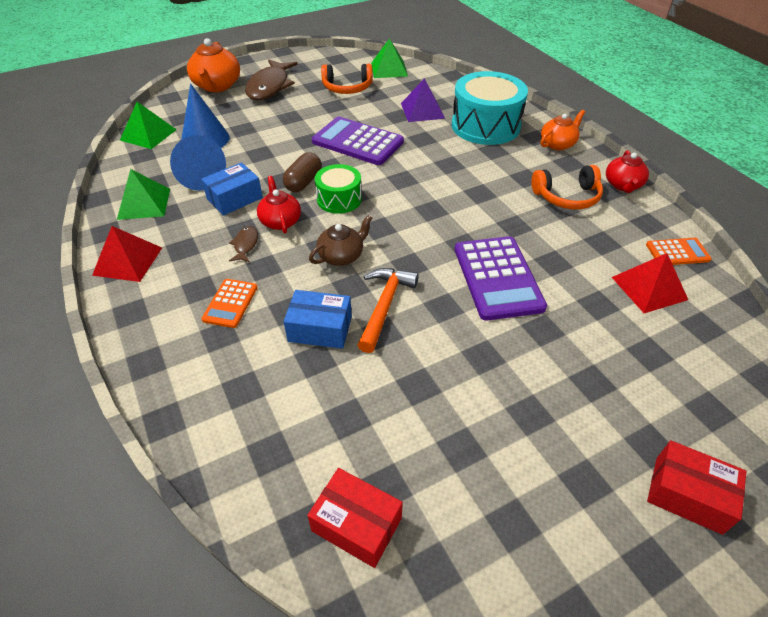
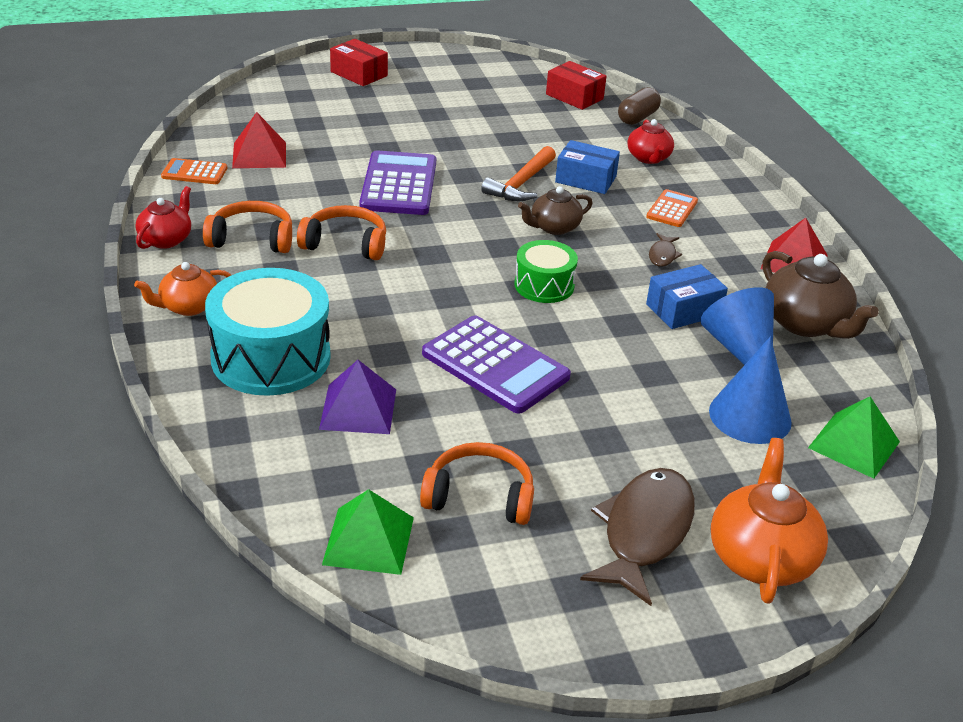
camera: 170 degrees left, 10 degrees down
(144, 204) = (805, 324): green pyramid -> brown teapot
(280, 221) = (622, 273): red teapot -> red teapot (648, 158)
(303, 182) = (589, 315): brown capsule -> brown capsule (637, 118)
(498, 206) = (345, 244): none -> orange headphones

